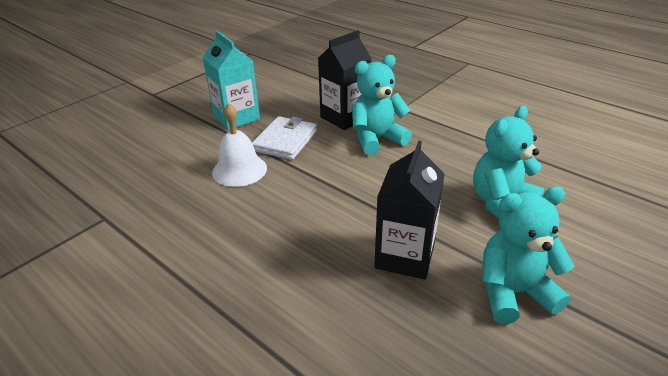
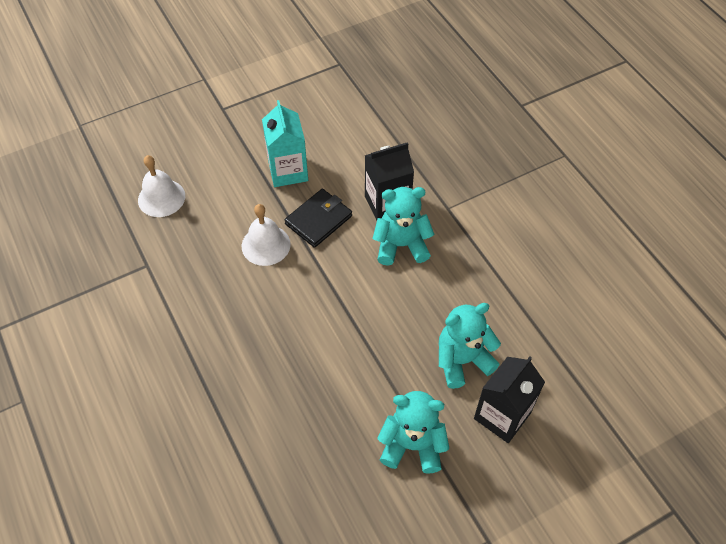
camera: 20 degrees right, 20 degrees up
(106, 162) = (161, 198): none -> white bell
(285, 141) = (318, 220): white wallet -> black wallet
(405, 256) = (353, 384): black carton -> black carton (502, 415)

